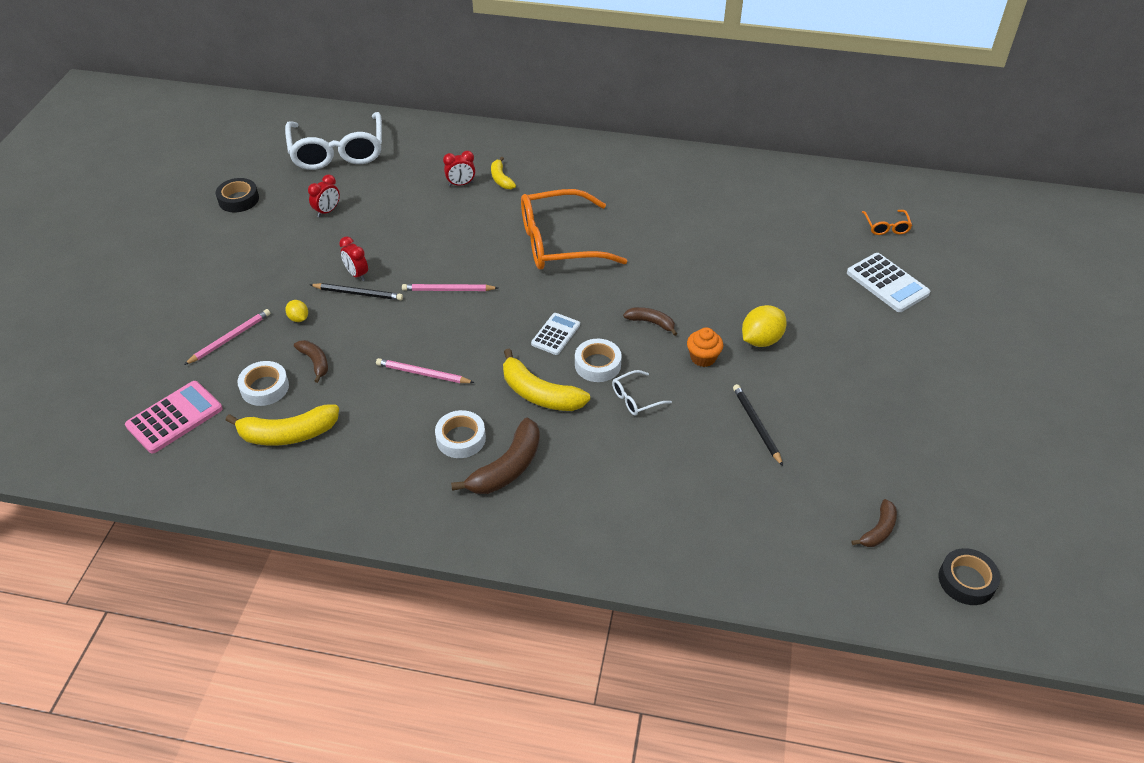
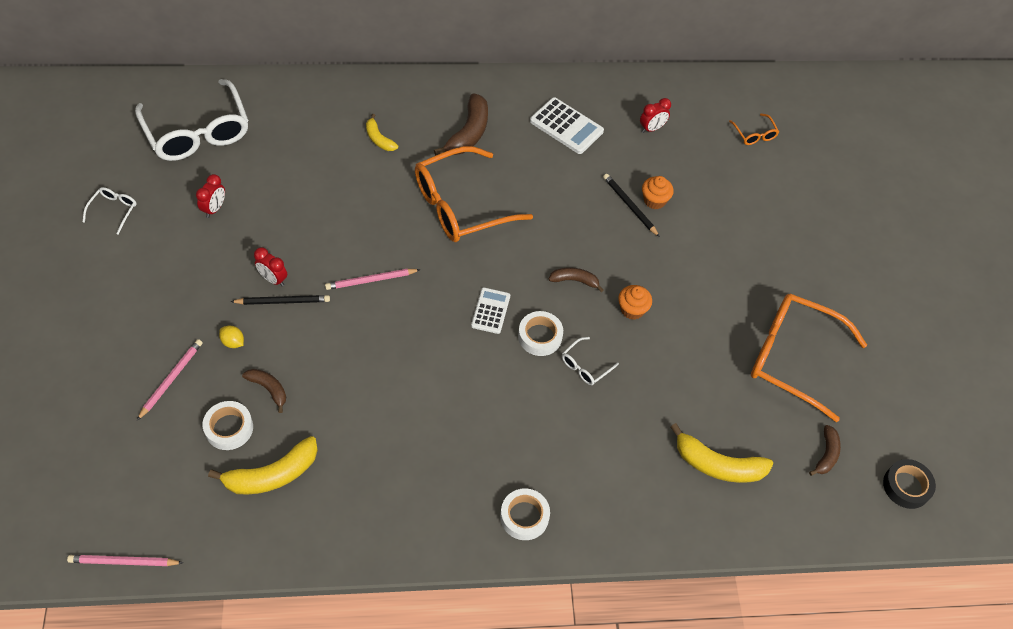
camera: 20 degrees left, 10 degrees up
(175, 417) = (150, 481): pink calculator -> none
(238, 199) = (114, 210): black tape -> white glasses
(423, 374) = (379, 380): pink pencil -> pink pencil (124, 562)
(461, 184) = (340, 152): red clock -> red clock (652, 128)
(461, 438) = (439, 443): white tape -> white tape (524, 517)
(507, 467) = (493, 464): brown banana -> brown banana (469, 133)
(539, 394) = (496, 379): yellow banana -> yellow banana (718, 465)
(756, 425) = (698, 371): black pencil -> black pencil (629, 206)
(759, 267) = (654, 200): none -> orange cupcake
(761, 340) = (678, 280): yellow lemon -> none
(866, 431) = (792, 357): none -> orange glasses
(887, 283) = (770, 197): white calculator -> white calculator (566, 126)

